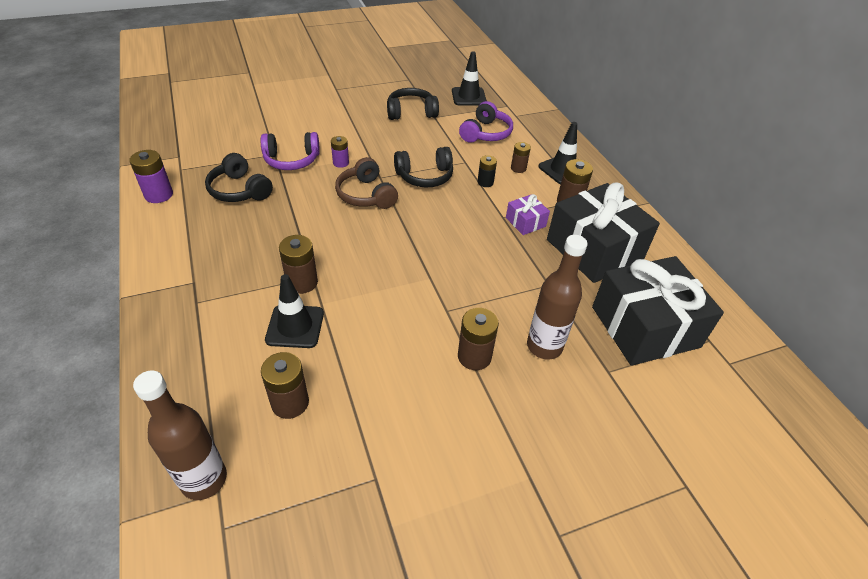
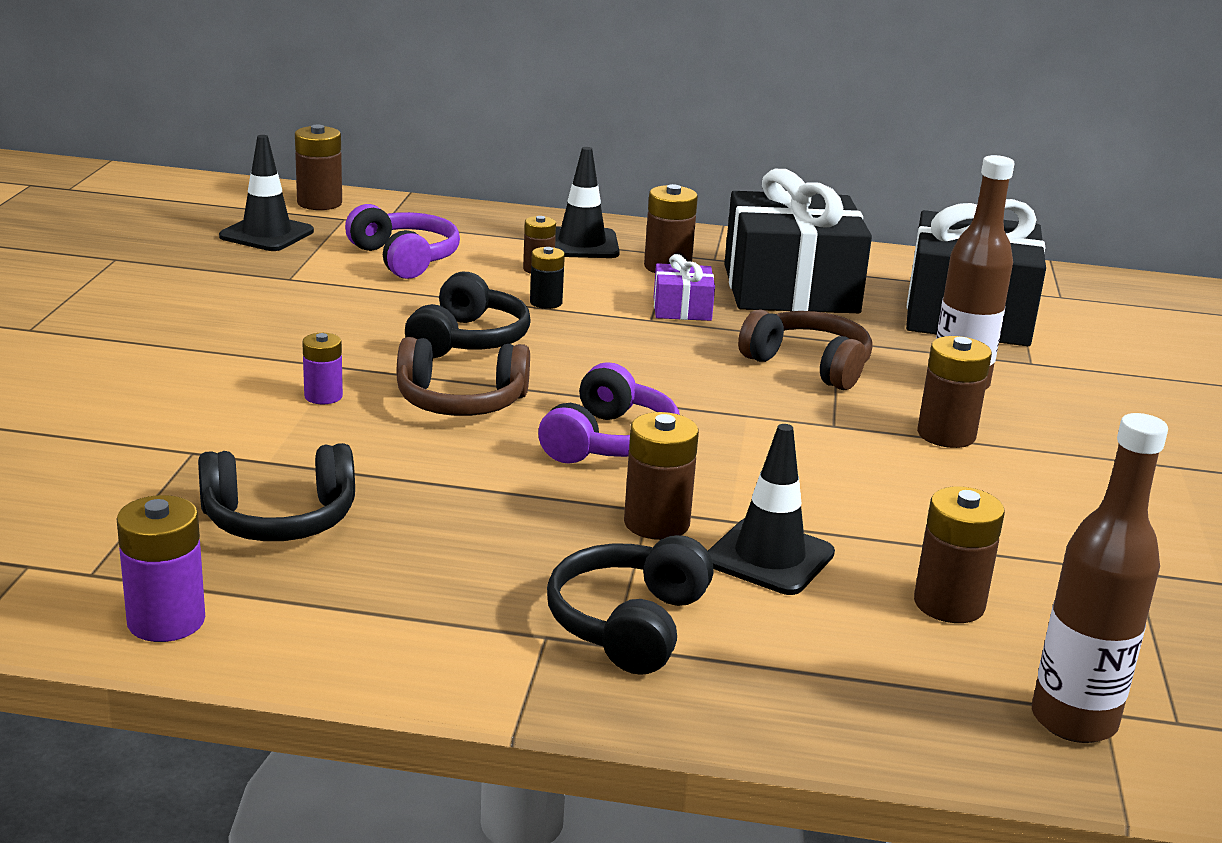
camera: 60 degrees left, 20 degrees down
(291, 160) = (243, 440): purple headphones -> purple headphones (610, 441)
(411, 112) = (242, 291): black headphones -> black headphones (628, 624)
(507, 282) = (809, 365): none -> brown headphones
(514, 95) = (319, 203): none -> brown battery

